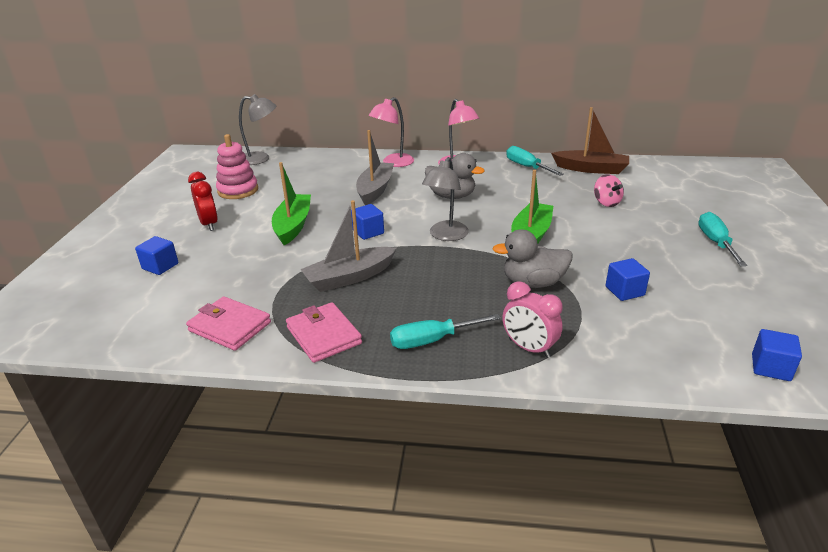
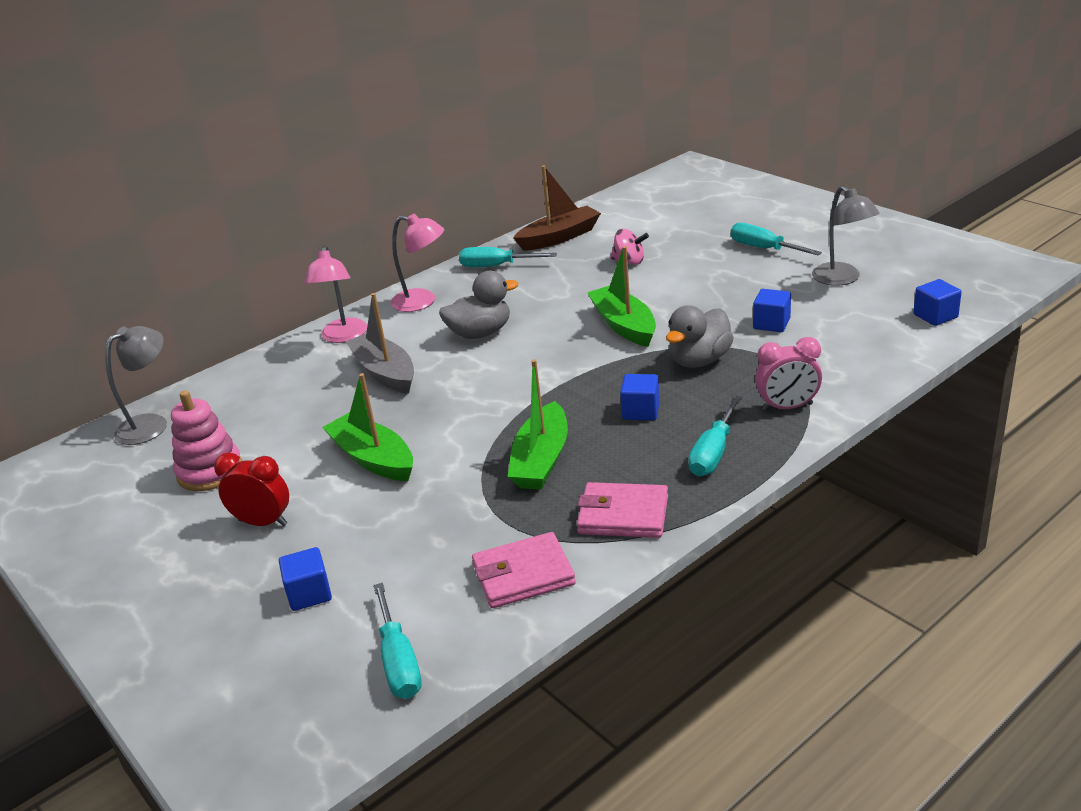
camera: 45 degrees left, 0 degrees up
(120, 322) = (399, 661): none -> turquoise screwdriver
(349, 277) = (541, 460): grey boat -> green boat
(368, 232) = (470, 413): blue cube -> blue cube (641, 411)
(445, 236) = (551, 370): grey lamp -> grey lamp (842, 279)

